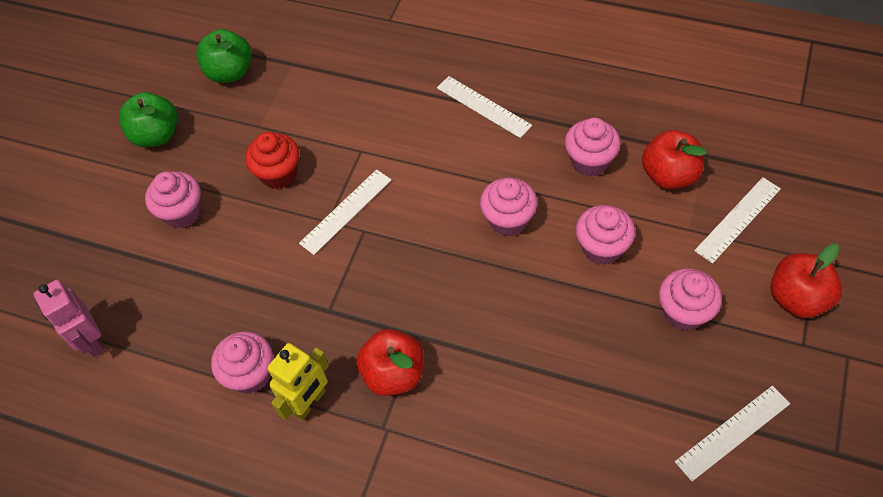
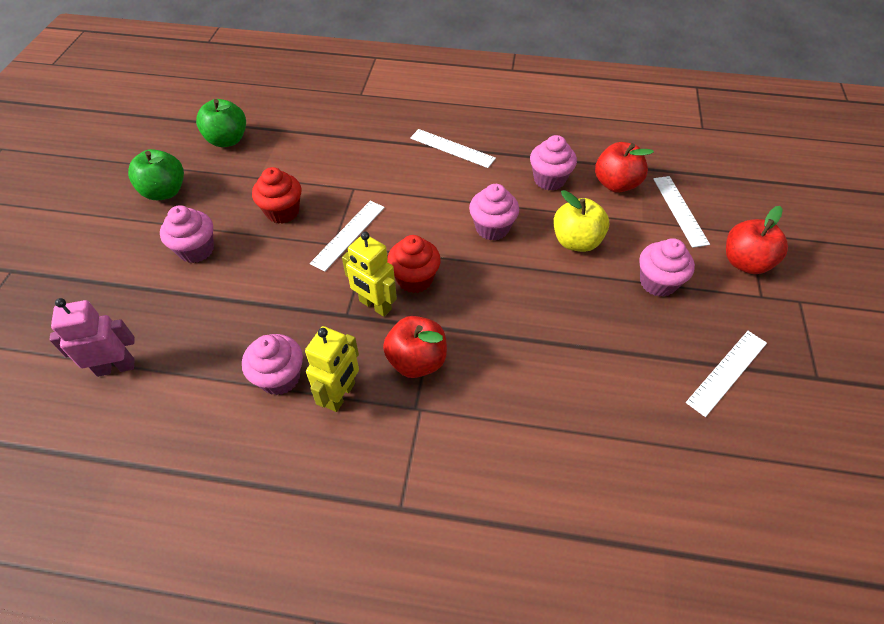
camera: 15 degrees left, 5 degrees down
(92, 341) = (116, 367): pink robot -> pink robot turned 120 degrees clockwise
(361, 302) = (375, 305): none -> yellow robot
(409, 275) = (414, 279): none -> red cupcake
(602, 248) = (576, 241): pink cupcake -> yellow apple
(738, 219) = (680, 210): white ruler -> white ruler turned 45 degrees counterclockwise

